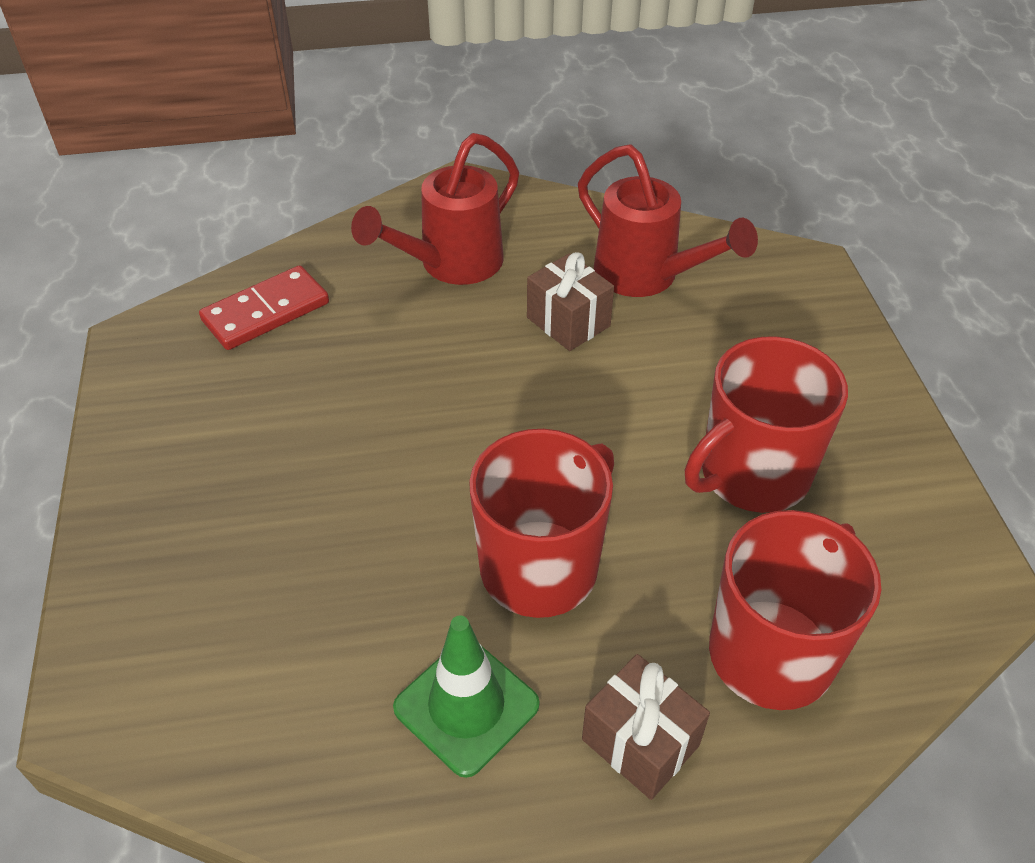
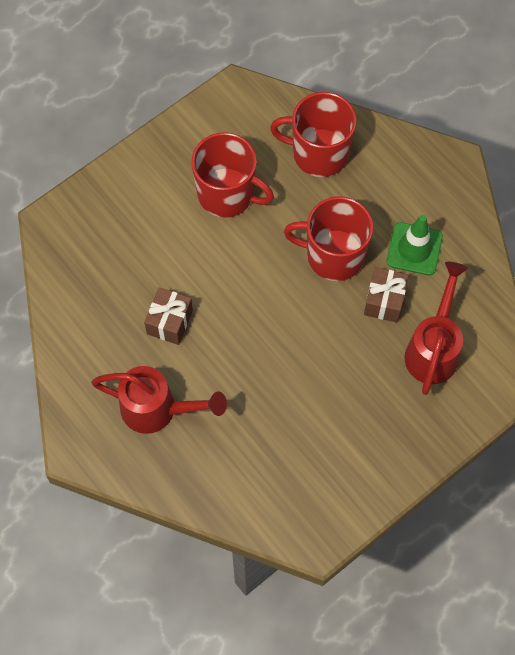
camera: 120 degrees left, 20 degrees up
(266, 312) = (256, 485): red domino -> none
(640, 742) = (388, 183): brown gift -> brown gift (384, 301)
(647, 277) = (108, 299): red watering can -> red watering can (434, 348)

